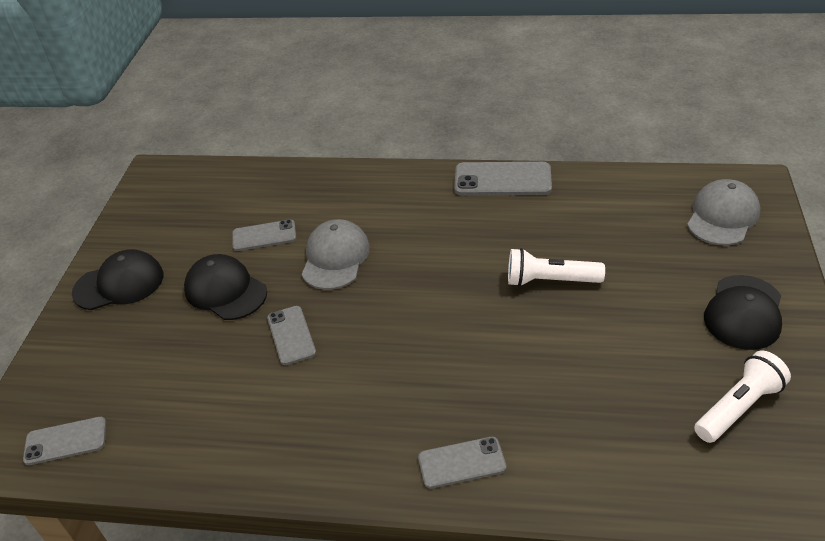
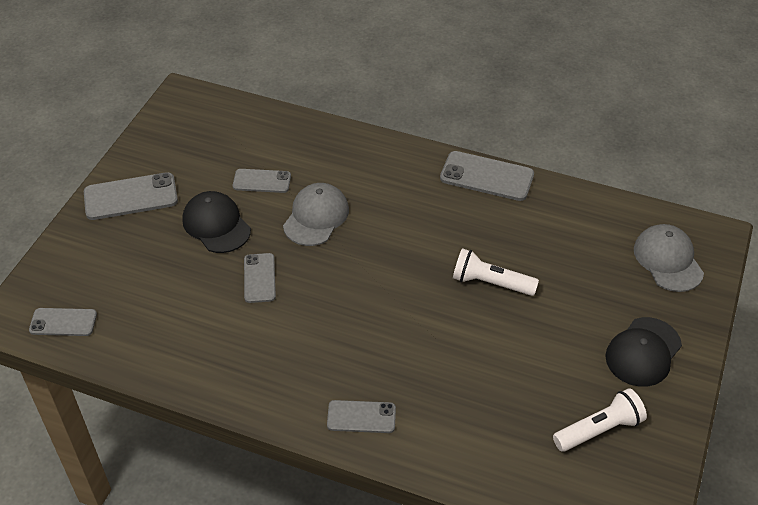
camera: 10 degrees right, 5 degrees up
(119, 284) = (131, 197): black cap -> grey phone
(722, 216) = (668, 260): grey cap -> grey cap turned 60 degrees counterclockwise

